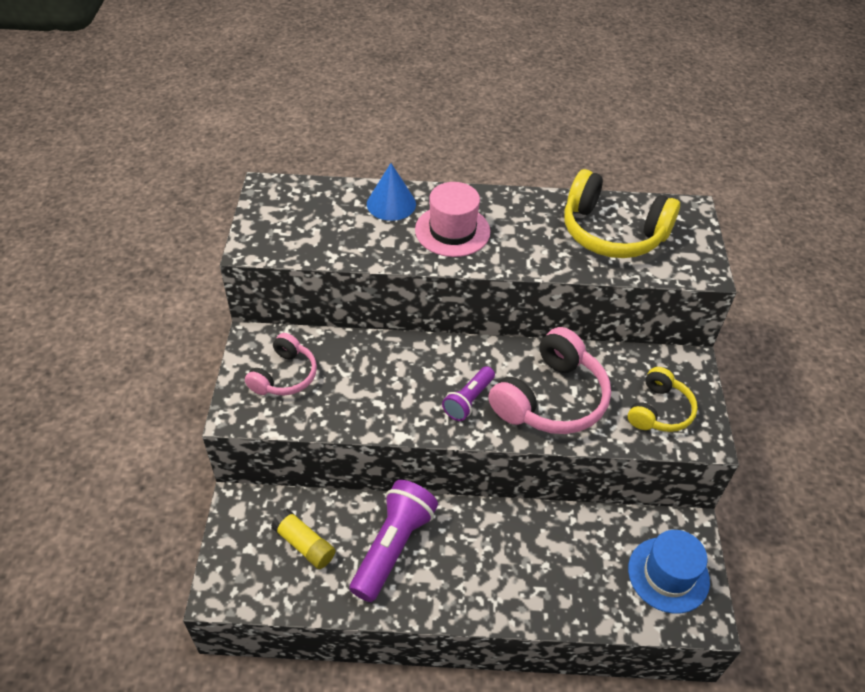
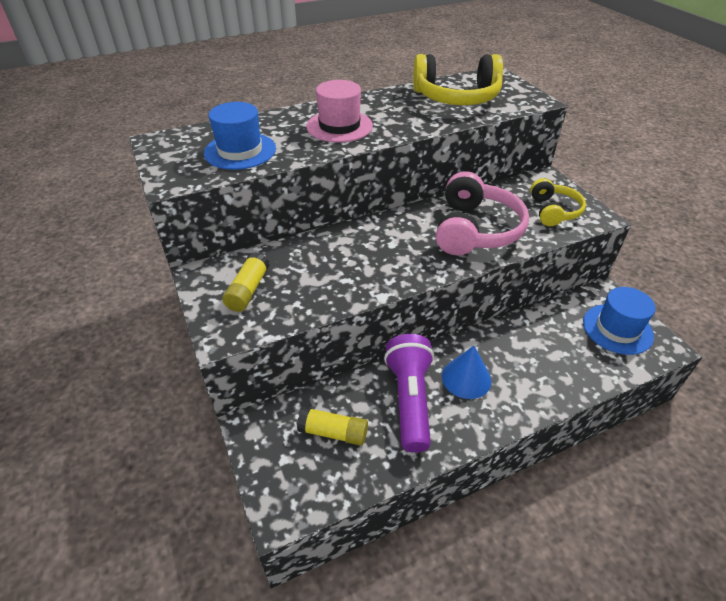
camera: 25 degrees left, 5 degrees down
(284, 376) = (248, 290): pink headphones -> yellow glue stick
(334, 230) = (240, 151): none -> blue hat
(391, 204) = (275, 123): blue cone -> blue cone (466, 378)
(468, 400) = (416, 252): purple flashlight -> none

